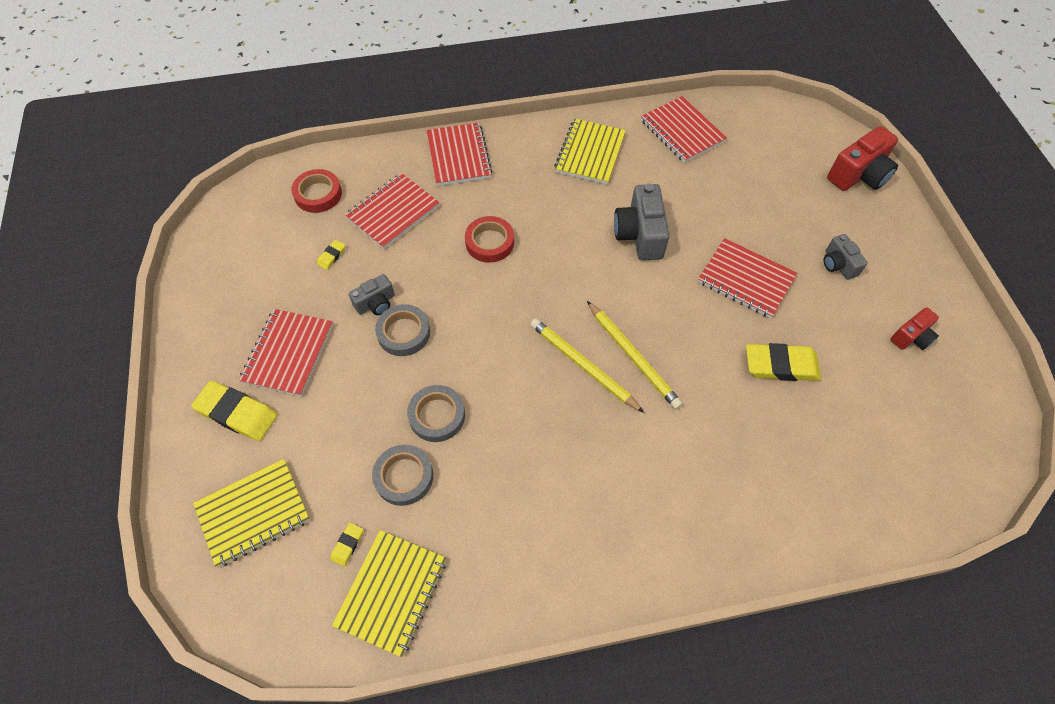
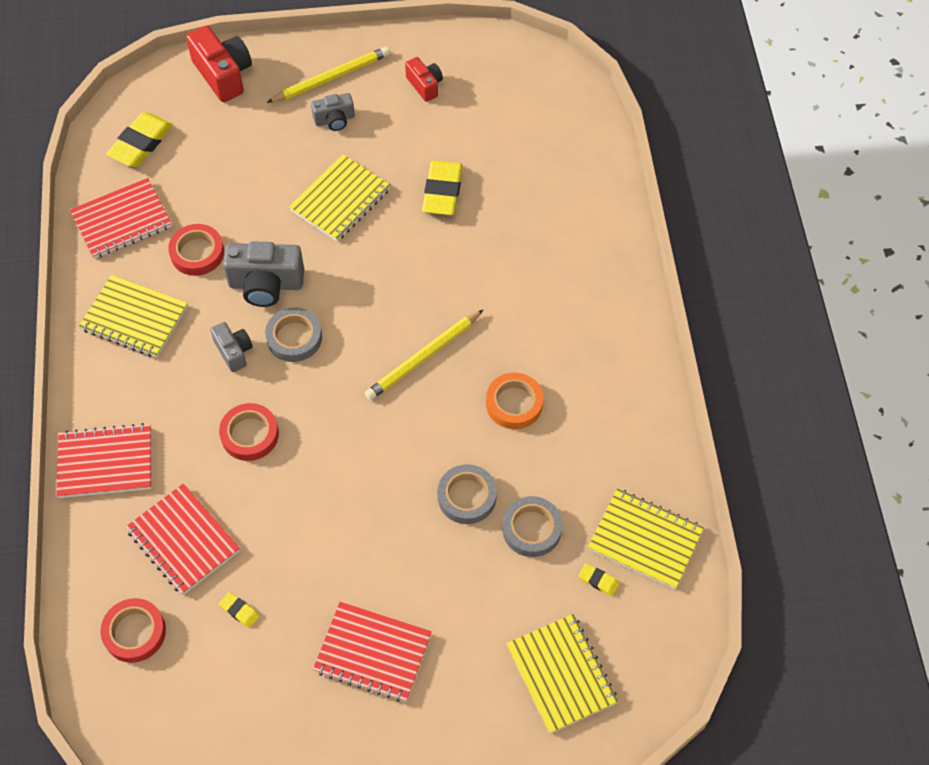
camera: 85 degrees left, 0 degrees up
(237, 413) = (444, 703): yellow eraser -> yellow eraser (141, 143)
(376, 303) = (317, 558): grey camera -> grey camera (234, 351)
(403, 333) = (361, 528): grey tape -> grey tape (294, 338)
(541, 451) = (514, 403): none -> orange tape
(632, 356) = (418, 312): yellow pencil -> yellow pencil (331, 78)
(661, 183) = (197, 253): none -> red tape
(745, 279) = (340, 200): red notebook -> yellow notebook

